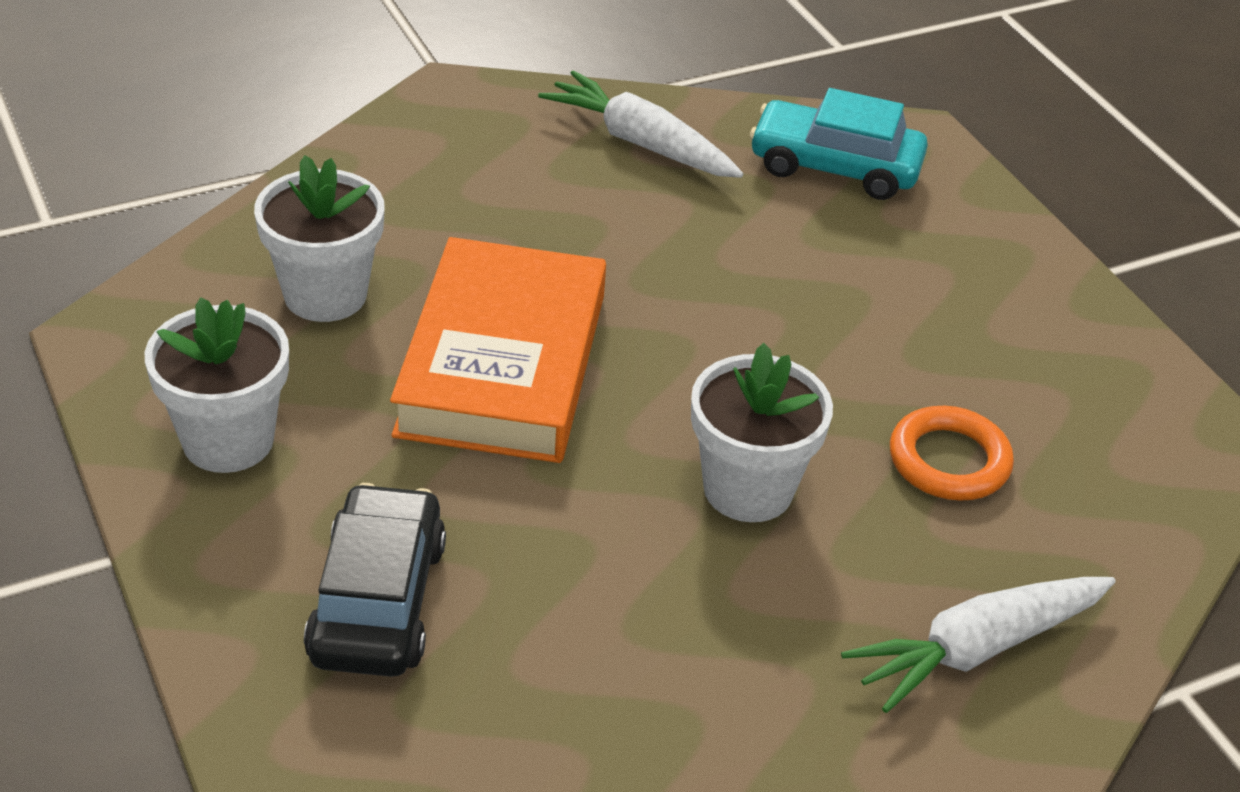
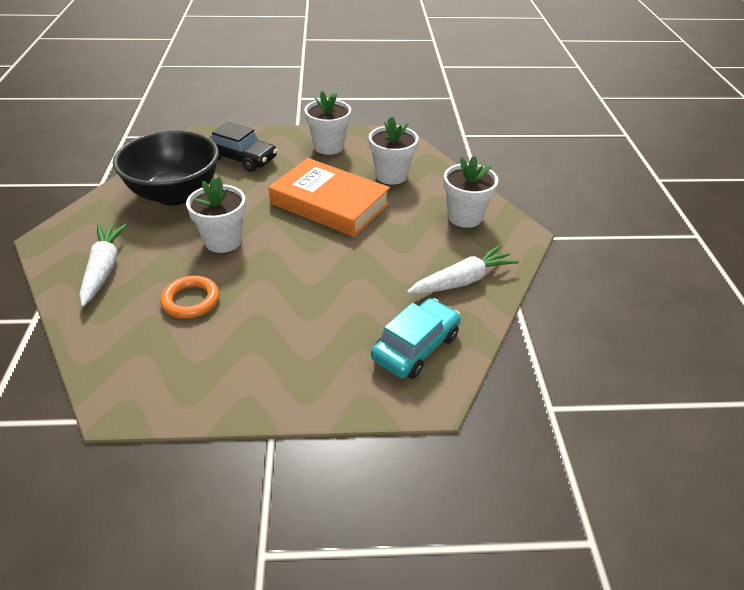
camera: 115 degrees right, 0 degrees up
(438, 165) = (464, 217): none -> white flower pot
(628, 666) = (175, 194): none -> black bowl

